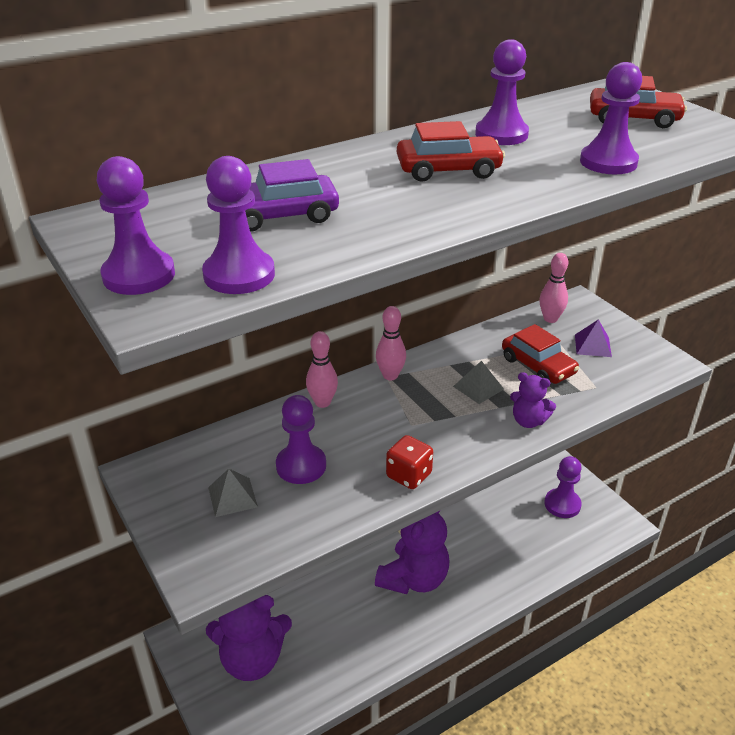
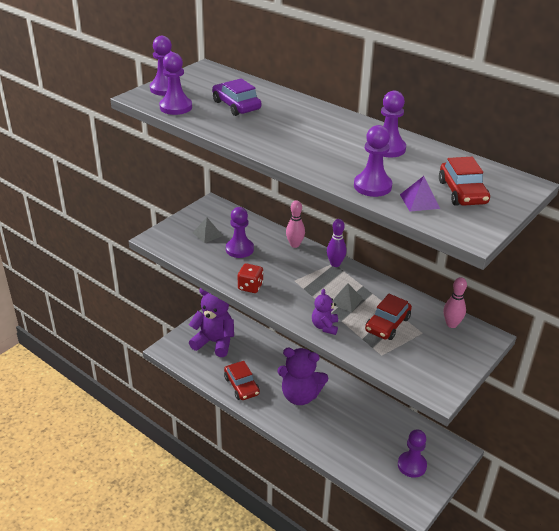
camera: 70 degrees right, 0 degrees up
(252, 659) = (214, 342): purple teddy bear -> purple teddy bear turned 135 degrees clockwise
(390, 375) = (335, 264): pink bowling pin -> purple bowling pin
(448, 170) = (320, 138): red car -> red car (241, 386)
(592, 345) = (432, 349): purple pyramid -> purple pyramid (419, 201)

